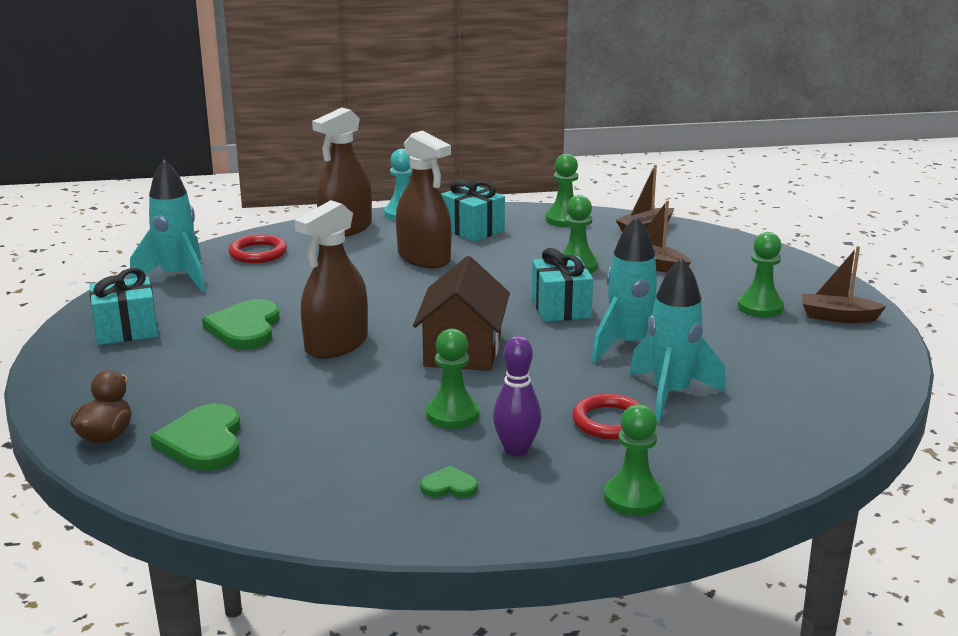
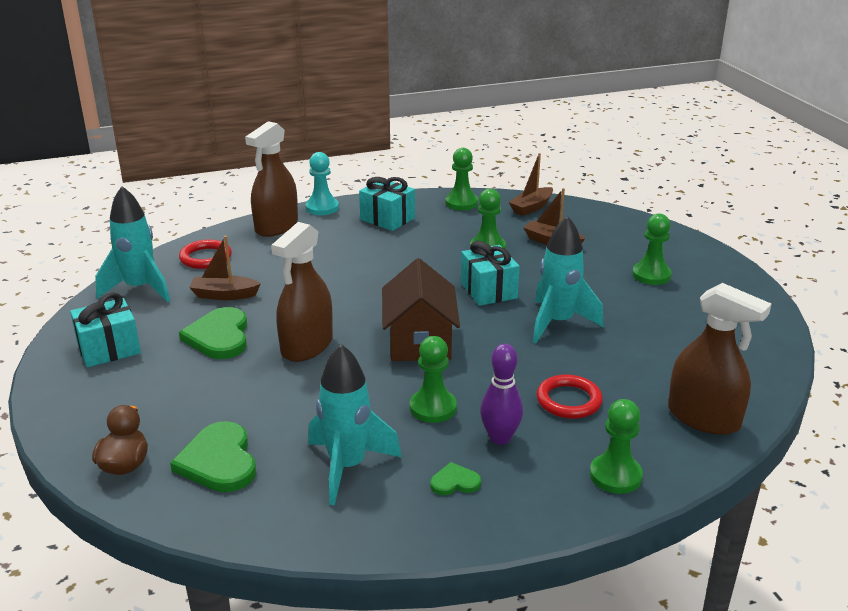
camera: 10 degrees left, 5 degrees up
(424, 258) = (355, 251): brown spray bottle -> brown spray bottle (703, 418)
(670, 395) = (609, 368): turquoise rocket -> turquoise rocket (347, 467)
(837, 317) = (715, 279): brown boat -> brown boat (224, 295)

